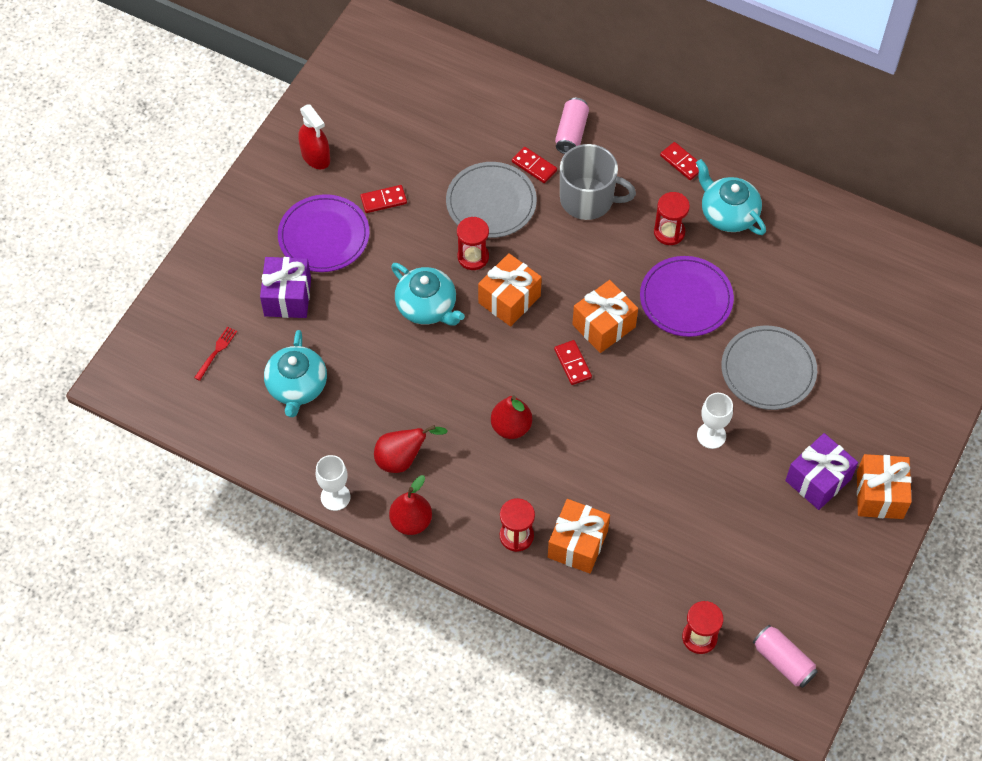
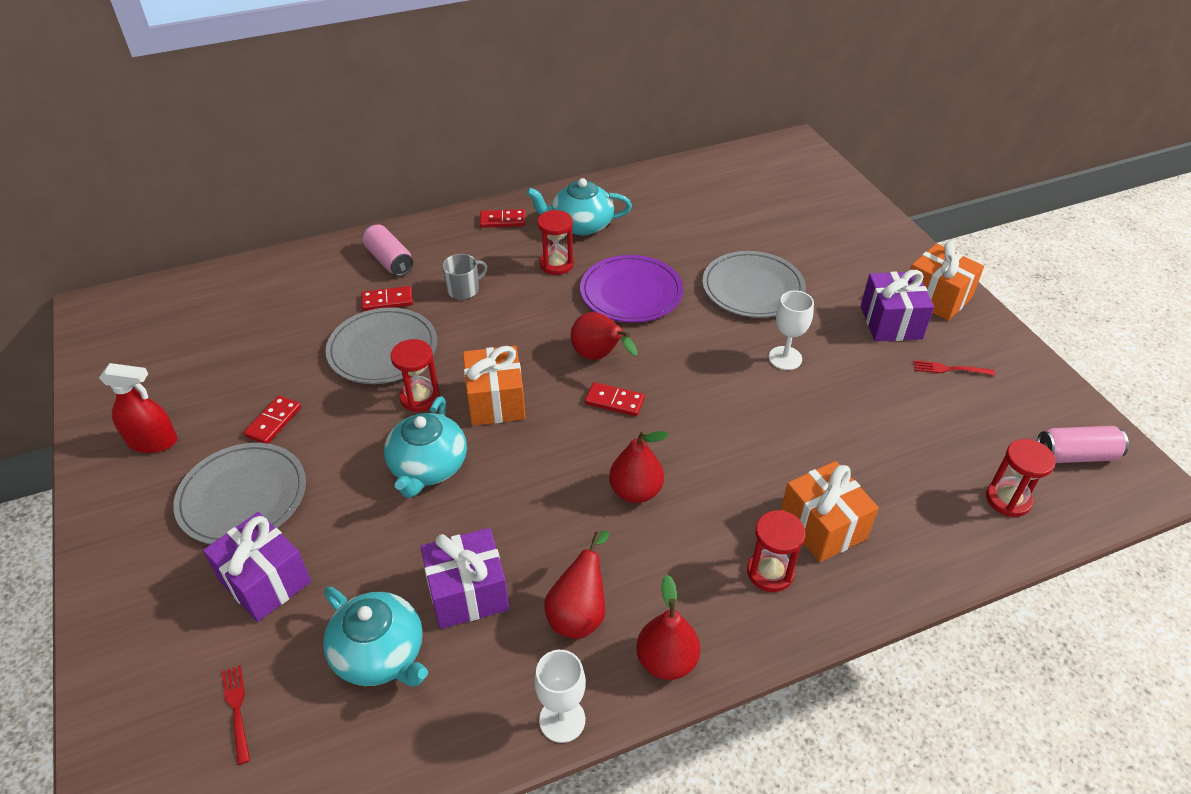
camera: 50 degrees left, 15 degrees down
(324, 236) = (242, 496): purple plate -> grey plate
(366, 396) = (467, 593): none -> purple gift
(427, 306) = (428, 467): turquoise teapot -> turquoise teapot turned 105 degrees clockwise
(588, 199) = (464, 289): grey mug -> grey mug, size x0.53
(604, 326) = (599, 356): orange gift -> red pear
(801, 543) = (950, 369): none -> red fork

